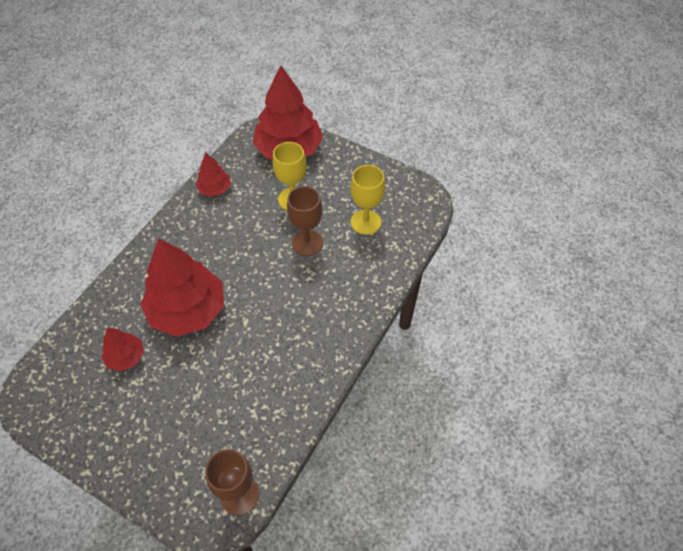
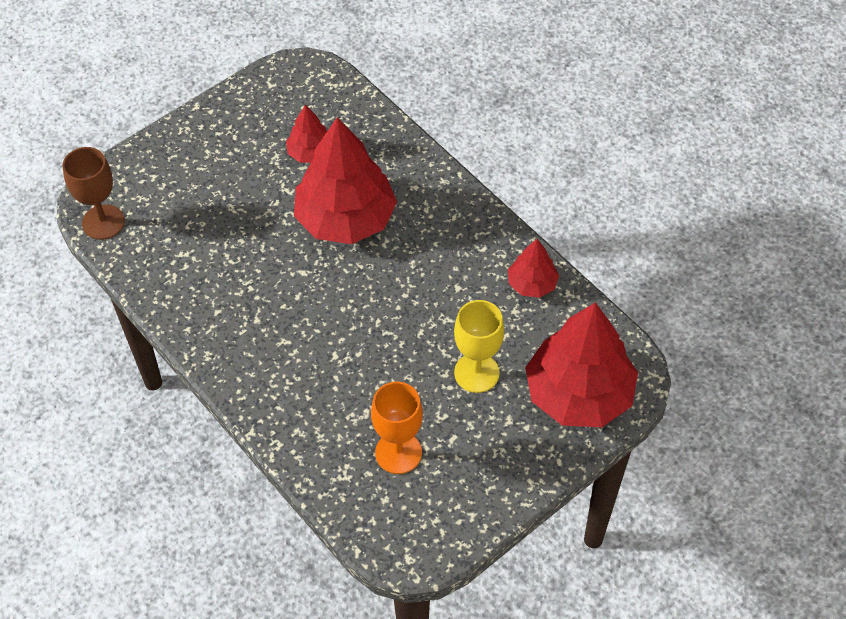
camera: 110 degrees right, 0 degrees up
(307, 243) = (392, 369): brown goblet -> none
(365, 222) = (398, 452): yellow goblet -> orange goblet

